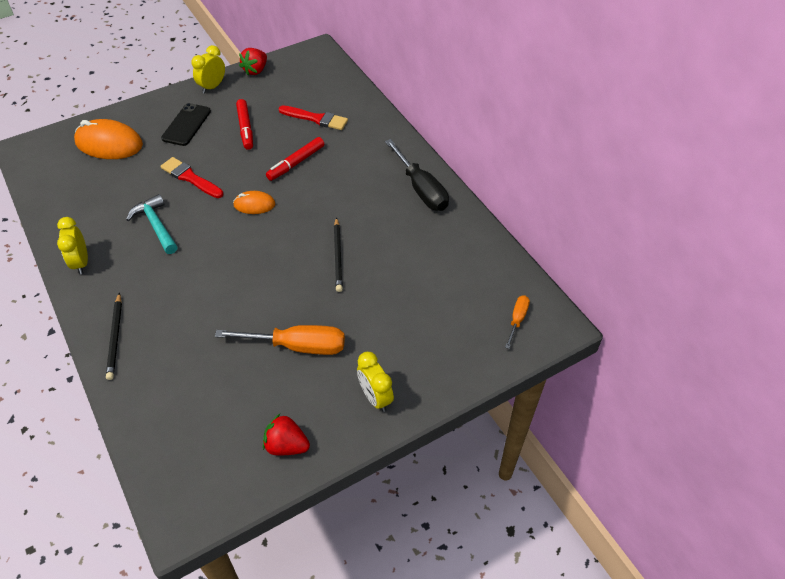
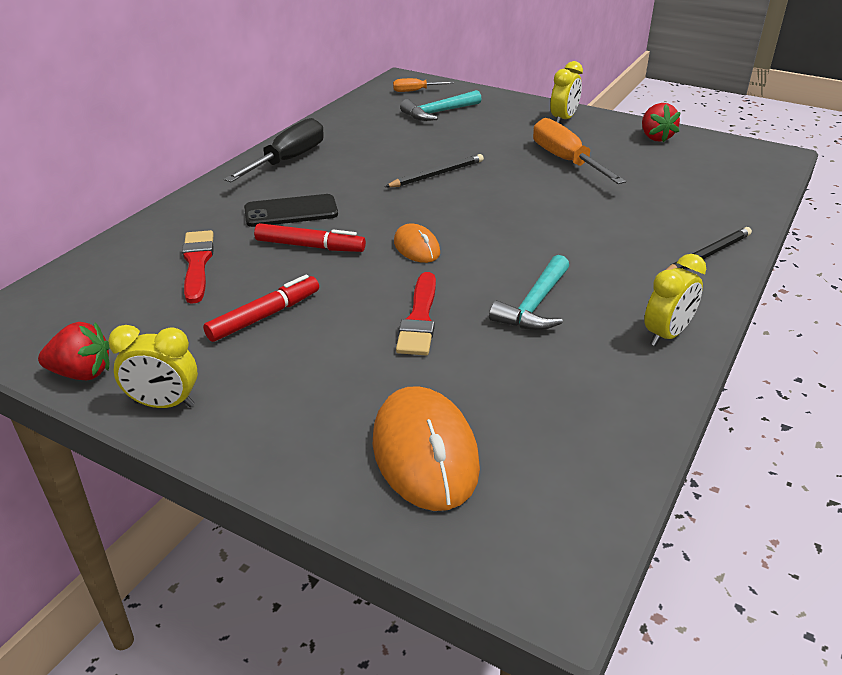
camera: 120 degrees left, 15 degrees down
(186, 125) = (299, 382): black phone -> black phone (291, 211)
(452, 311) = (438, 113): none -> turquoise hammer

